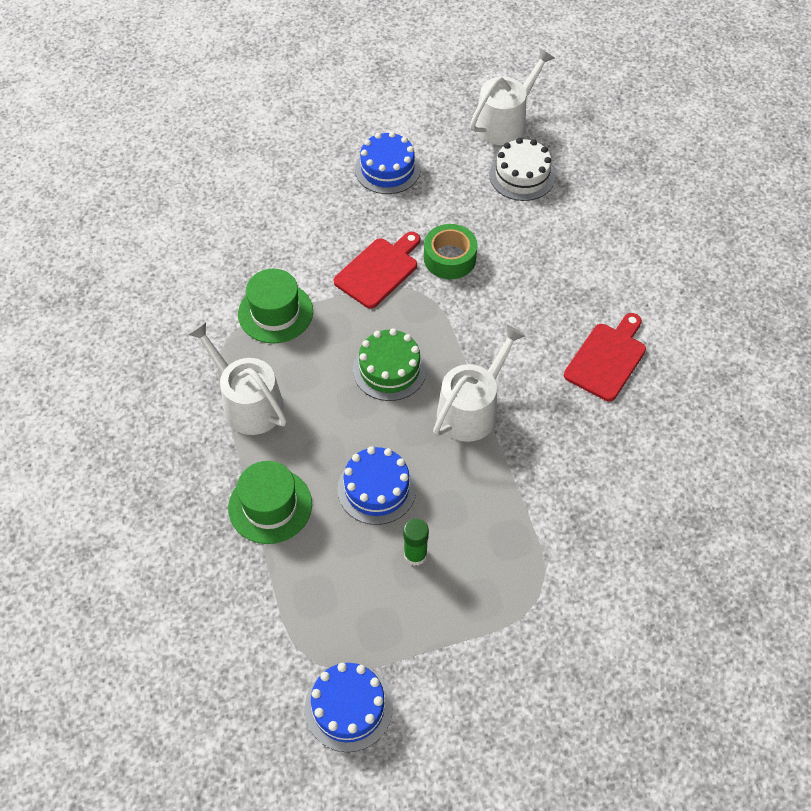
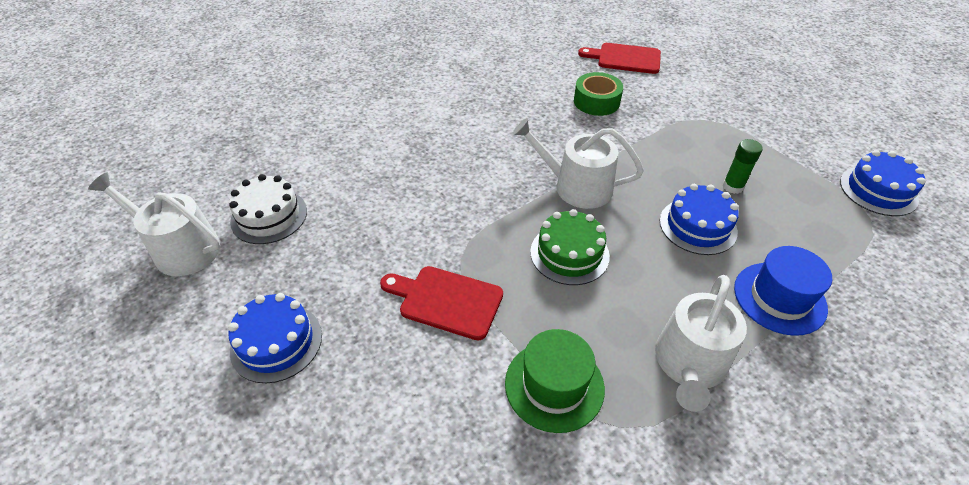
camera: 110 degrees left, 10 degrees down
(270, 506) = (779, 298): green hat -> blue hat
(449, 258) = (406, 245): green tape -> green tape (596, 101)
(607, 359) = (478, 123): red cutting board -> red cutting board (625, 58)

